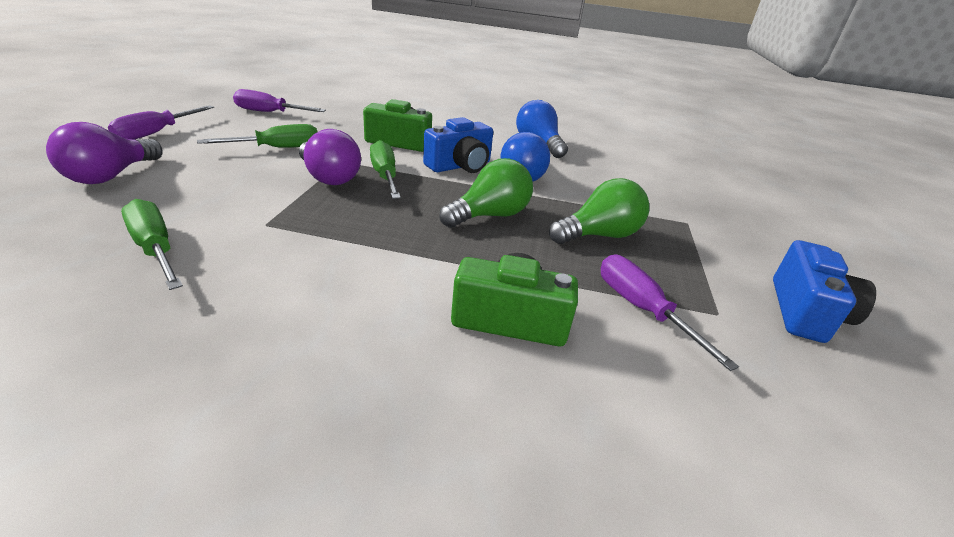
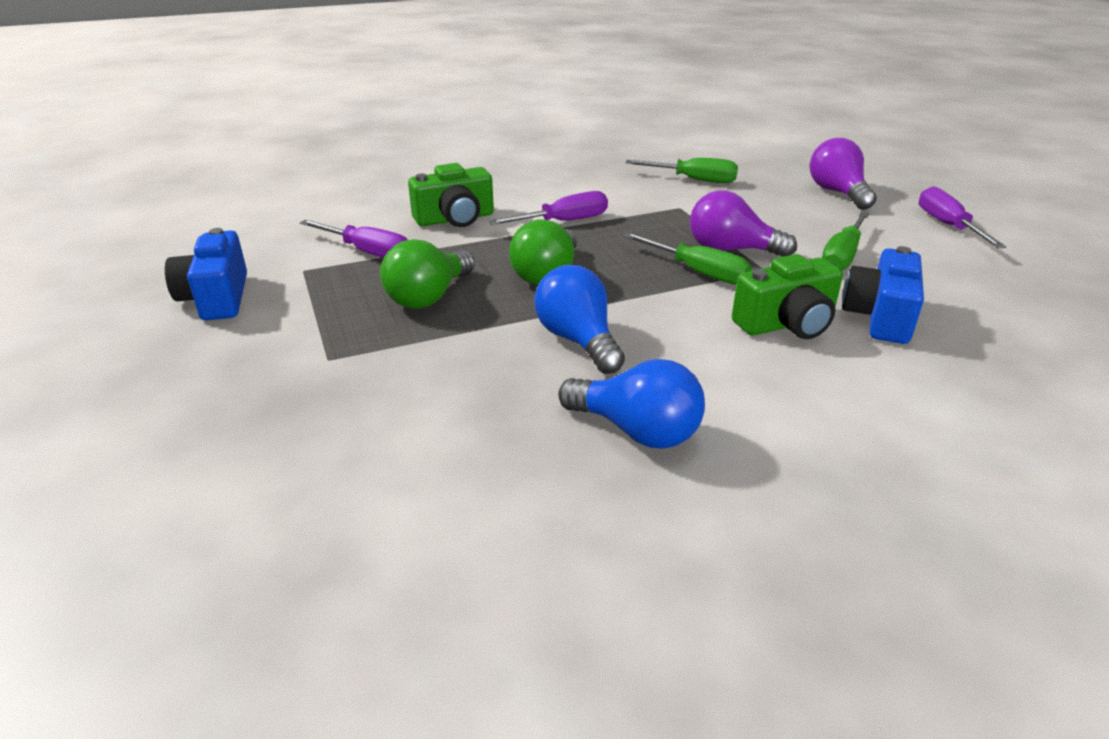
camera: 150 degrees right, 0 degrees up
(269, 112) = (1000, 294): purple screwdriver -> purple screwdriver (564, 221)
(460, 166) = (662, 320): blue camera -> blue camera (879, 317)

